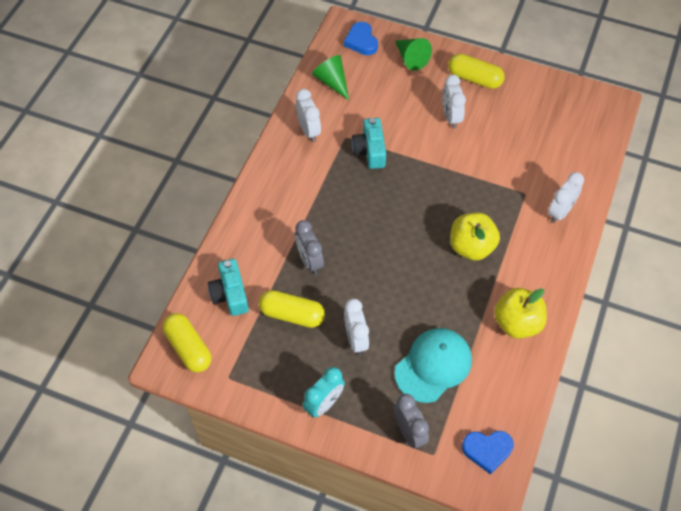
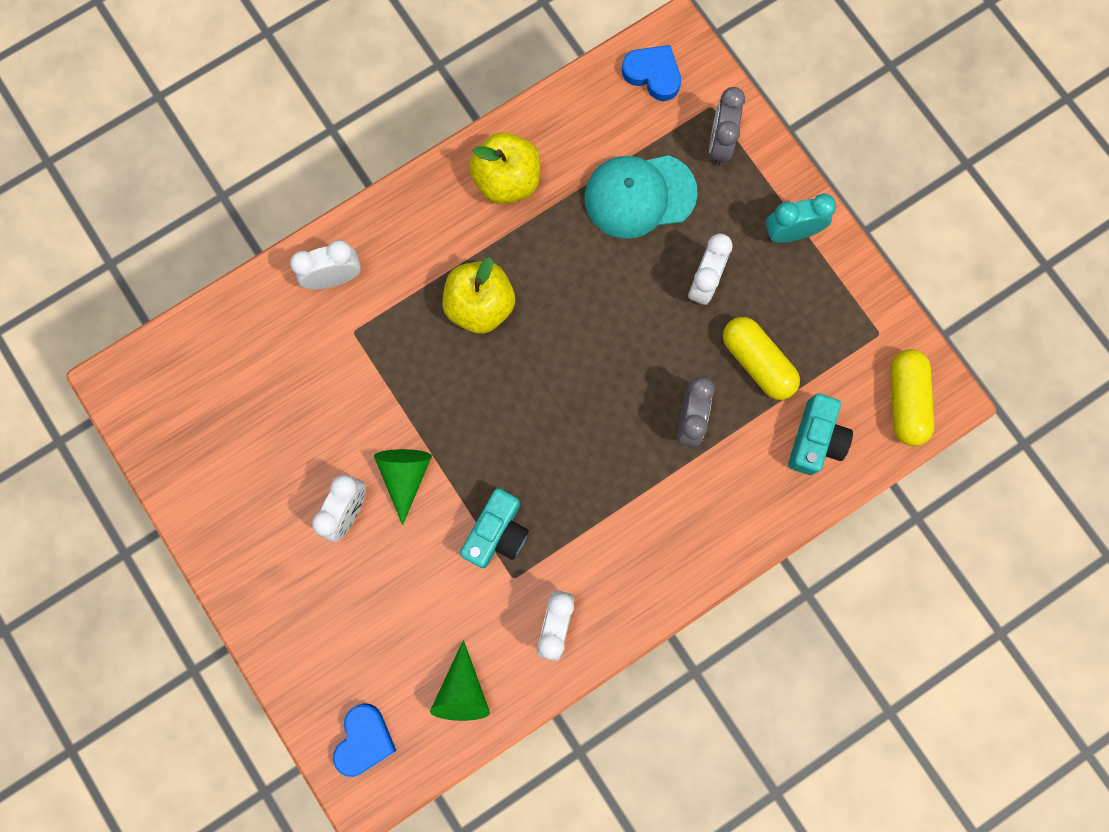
camera: 145 degrees left, 20 degrees up
(411, 58) = (319, 654): green cone -> green cone (405, 476)
(474, 78) = (261, 553): yellow capsule -> none

